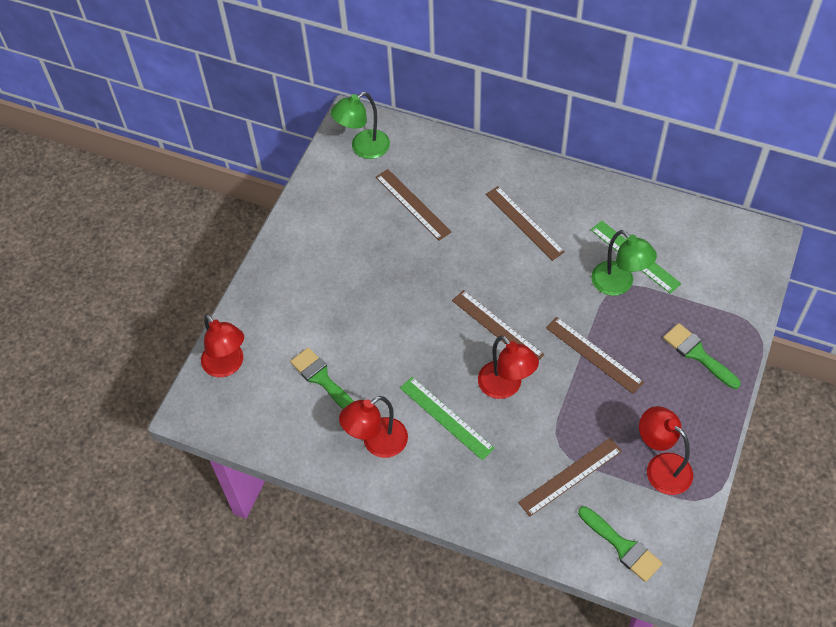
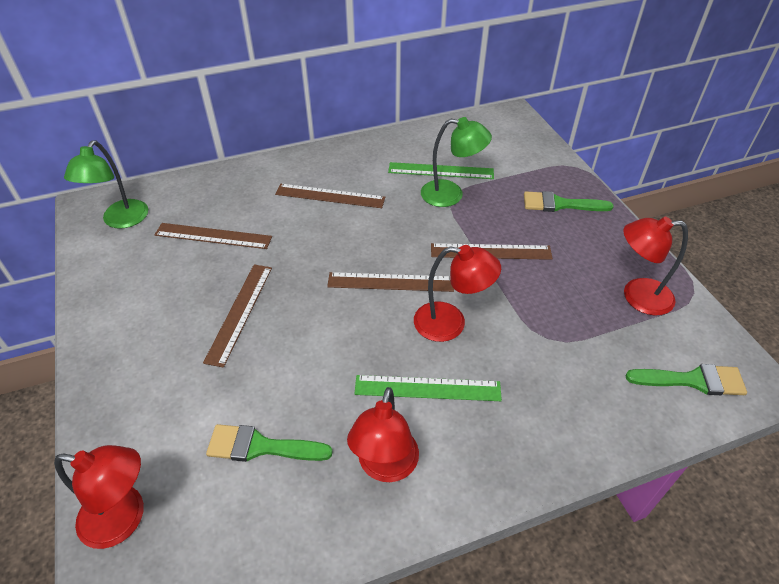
camera: 45 degrees left, 10 degrees down
(570, 476) = (586, 356): brown ruler -> brown ruler (240, 312)

